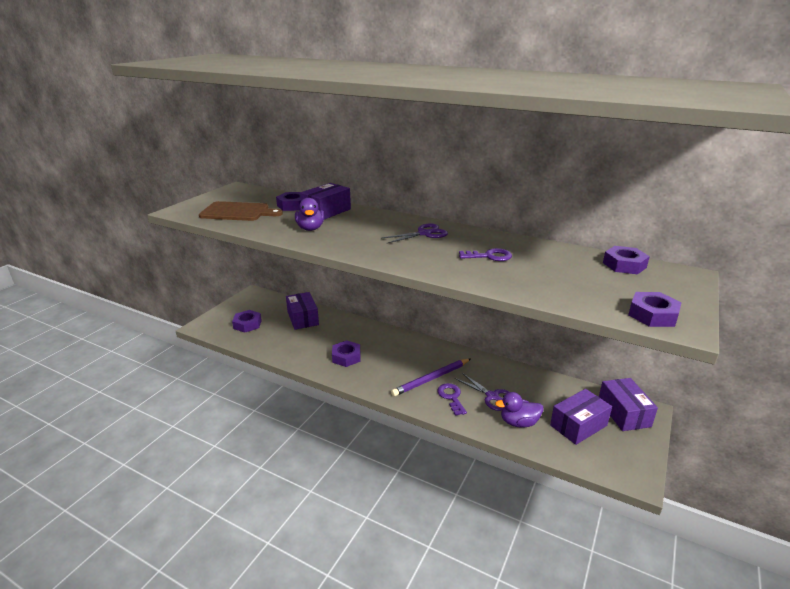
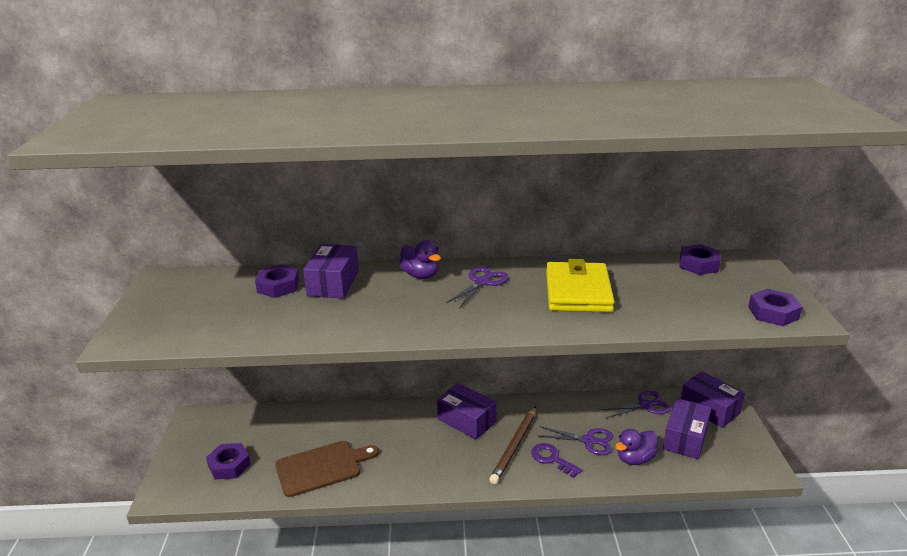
camera: 30 degrees left, 0 degrees up
(237, 212) = (215, 318): brown cutting board -> brown cutting board (322, 467)
(303, 318) = (298, 429): purple box -> purple box (466, 420)
(310, 228) = (345, 314): purple duck -> purple duck (420, 275)
(346, 357) = (399, 458): purple nut -> none
(431, 379) = (514, 446): purple pencil -> brown pencil
(489, 256) = (578, 292): purple key -> yellow wallet
(565, 390) = (645, 405): none -> purple scissors

